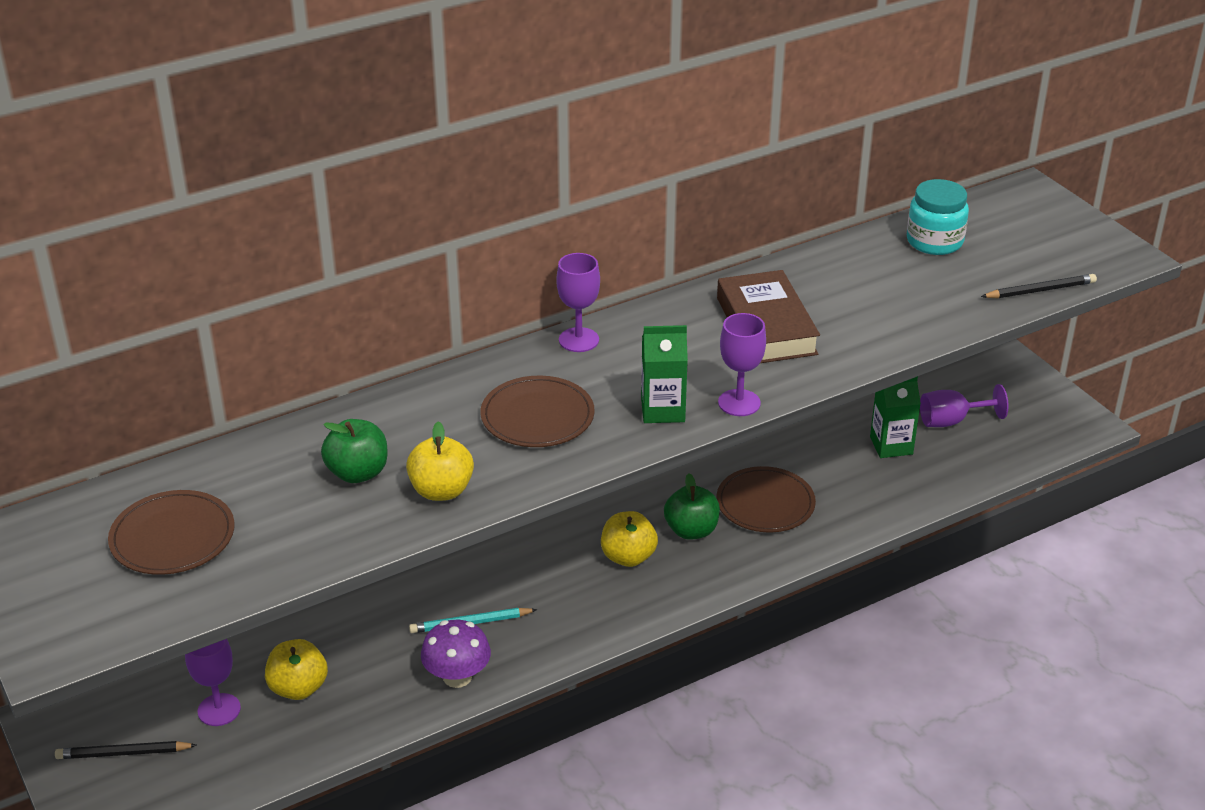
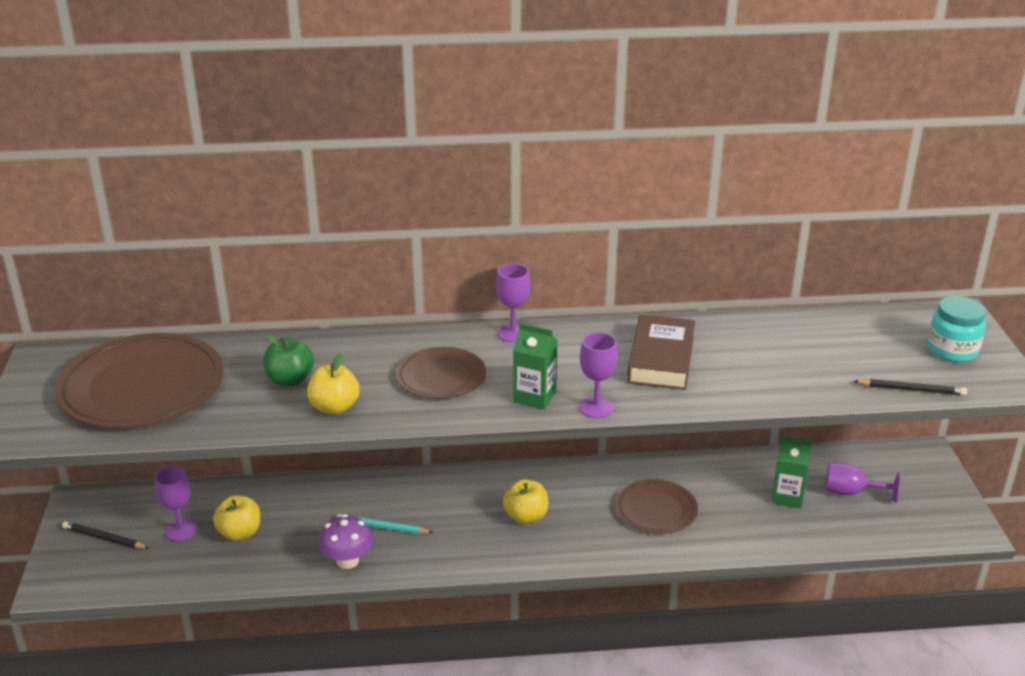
camera: 25 degrees right, 5 degrees down
(172, 537) = (142, 387): brown plate -> brown plate, size x1.79
(691, 530) = (586, 512): green apple -> none
(934, 241) = (847, 332): turquoise jar -> turquoise jar (952, 350)

